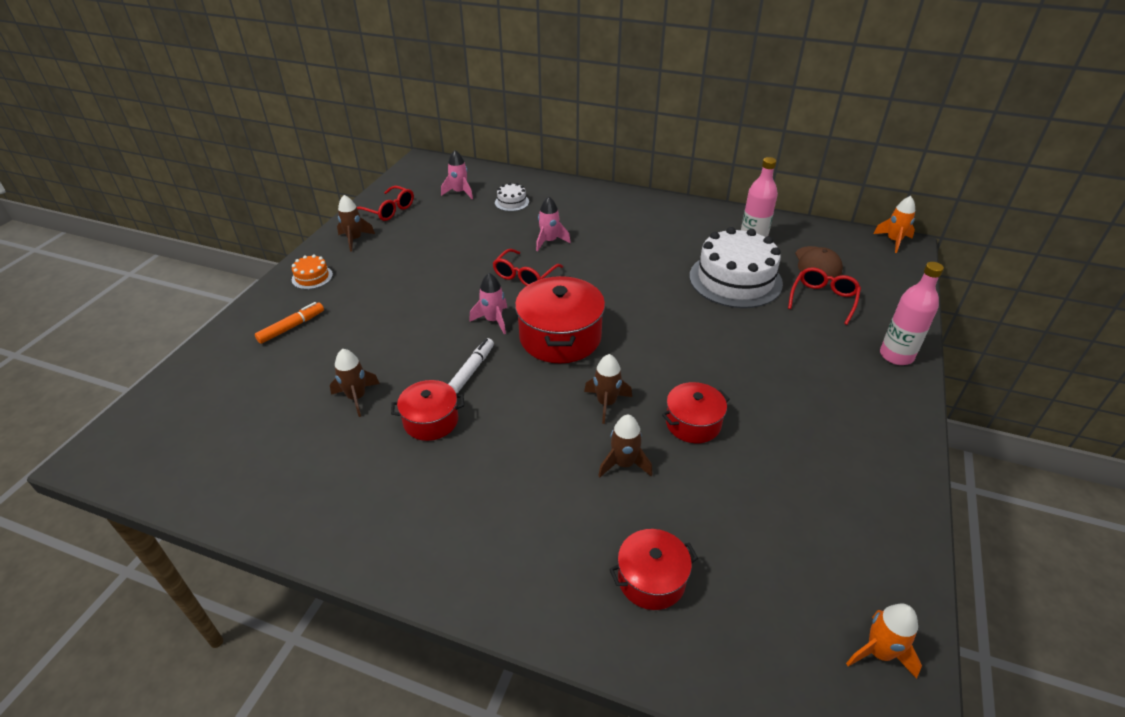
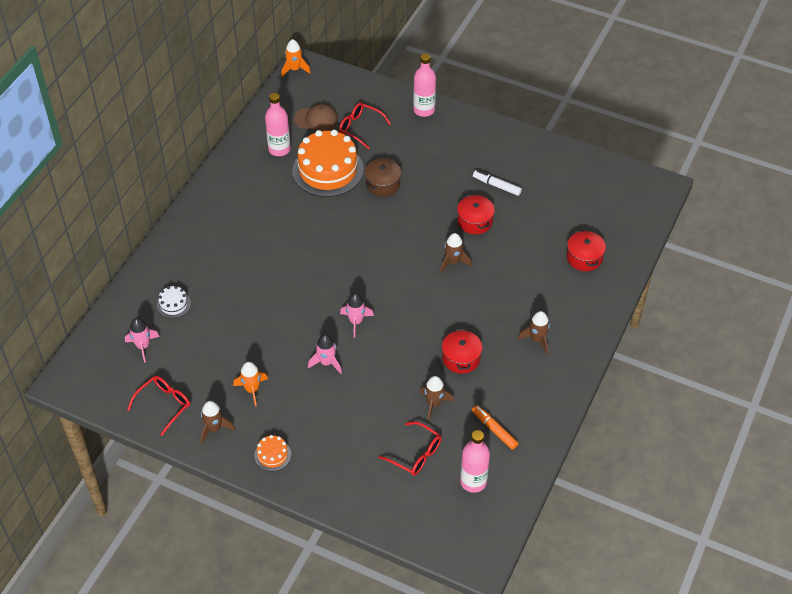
camera: 85 degrees left, 10 degrees up
(220, 444) = (473, 481): none -> pink bottle
(291, 327) = (344, 459): orange marker -> orange marker (494, 430)
(472, 370) = (412, 335): white marker -> white marker (496, 186)
(524, 275) = (298, 299): red glasses -> red glasses (415, 454)
(549, 241) = (249, 280): pink rocket -> pink rocket (326, 362)
(560, 337) = (382, 281): red pot -> none
(624, 464) = (505, 259): brown rocket -> brown rocket (537, 339)
(731, 326) = (383, 184): none -> brown pot
(735, 279) = (328, 170): white cake -> orange cake
(879, 652) = (623, 181): orange rocket -> orange rocket (252, 390)

